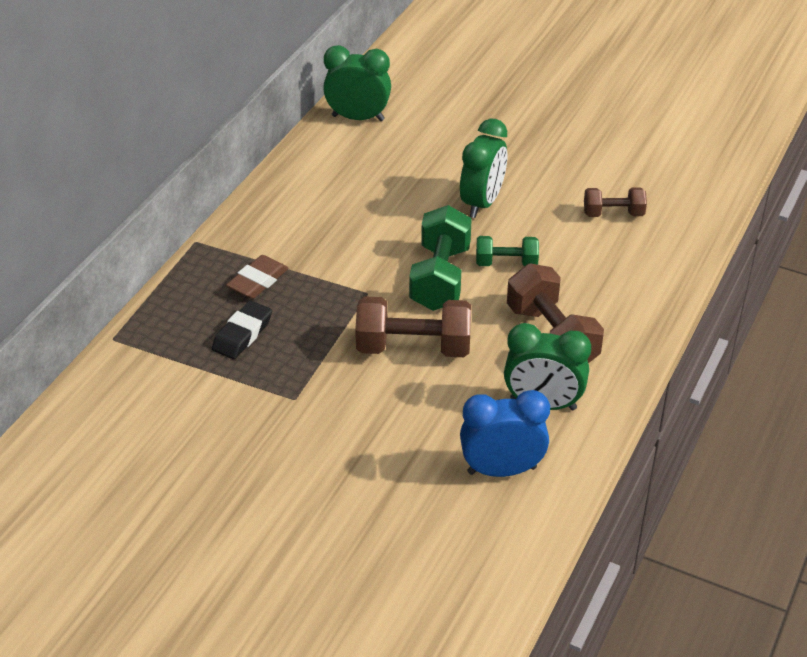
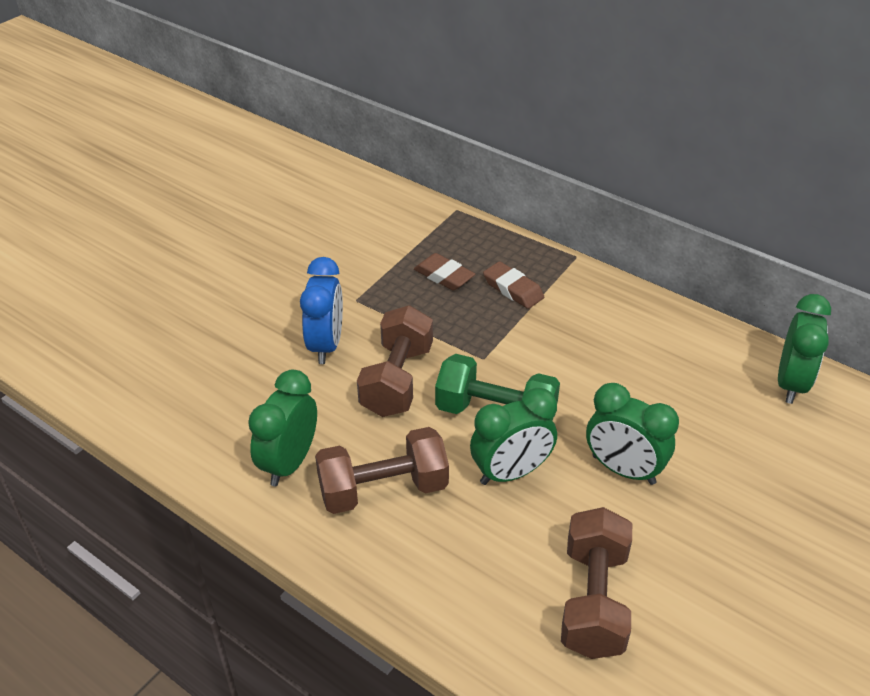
camera: 100 degrees right, 0 degrees up
(242, 334) = (444, 276): black eraser -> brown eraser
(502, 470) = (219, 417): blue clock -> blue clock (326, 345)
(506, 263) = (511, 473): green dumbbell -> green clock
(613, 214) = (593, 600): brown dumbbell -> brown dumbbell, size x1.72

